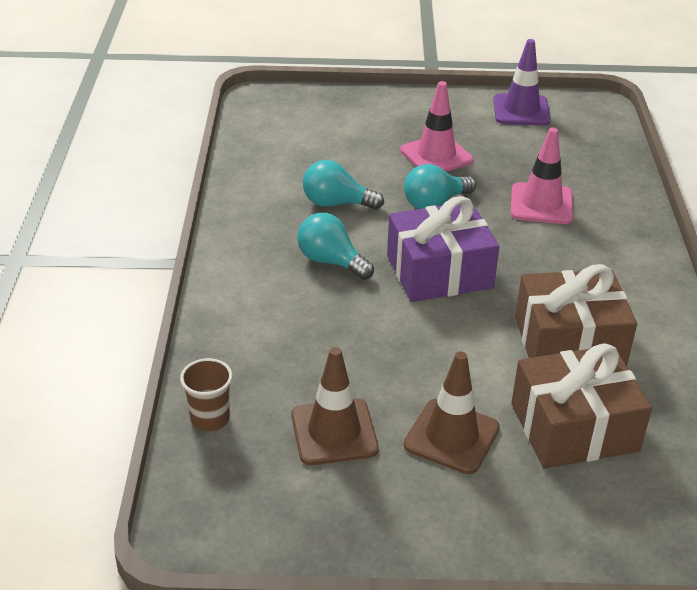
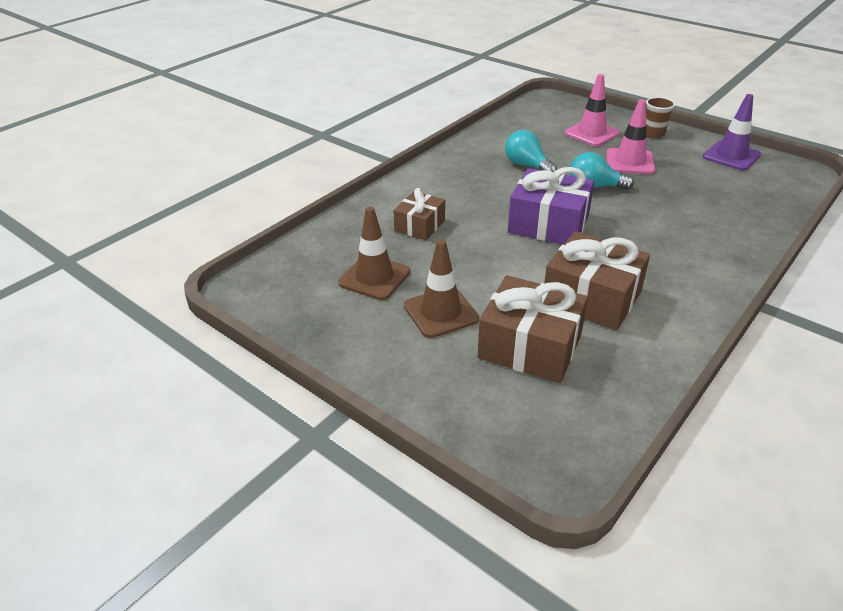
camera: 40 degrees right, 0 degrees up
(210, 419) = (318, 241): brown cup -> brown cup (653, 133)
(307, 339) = (420, 226): none -> brown gift
(331, 261) = (484, 193): turquoise light bulb -> none
(541, 204) = (675, 214): pink traffic cone -> pink traffic cone (591, 133)

